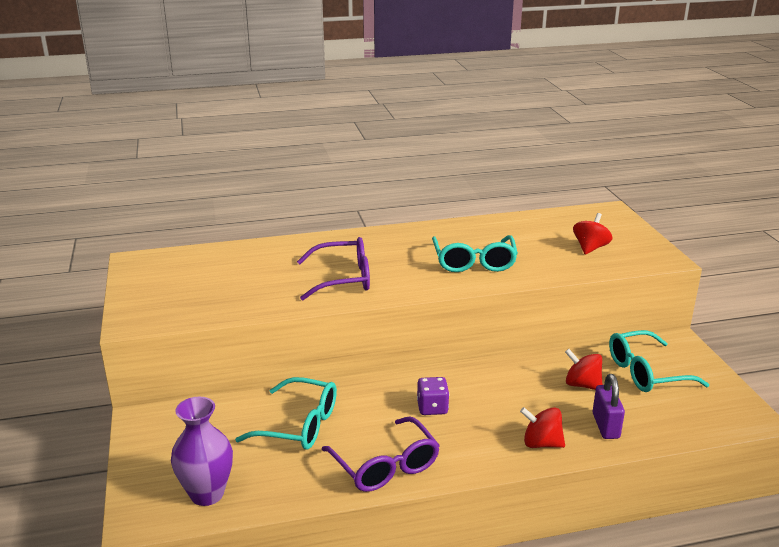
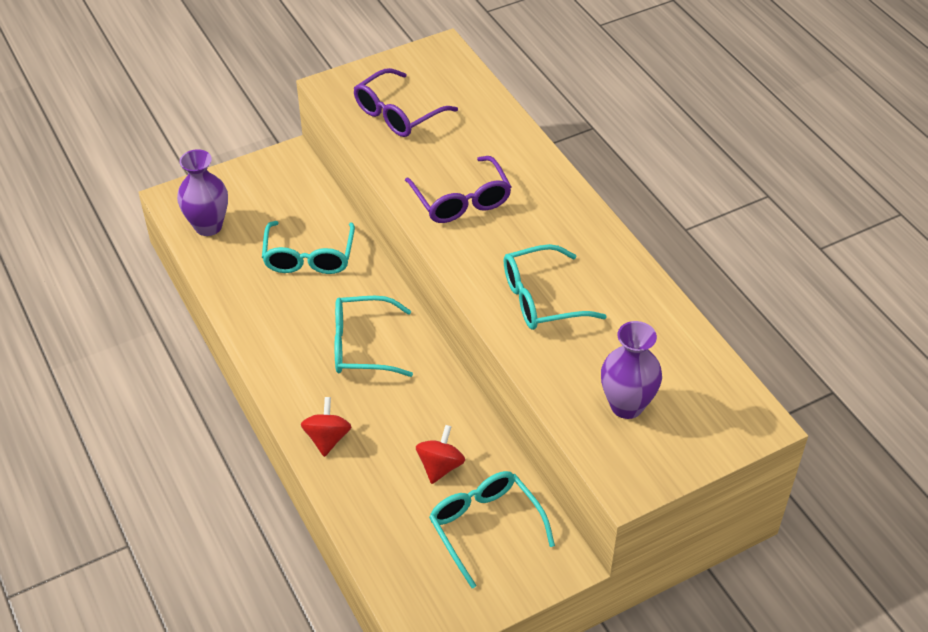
camera: 75 degrees right, 20 degrees up
(385, 466) = (267, 328): purple glasses -> purple glasses (397, 114)
(432, 408) = (361, 346): purple dice -> turquoise glasses
(590, 248) = (626, 405): red spinning top -> purple vase
(605, 426) = (370, 491): purple padlock -> none

